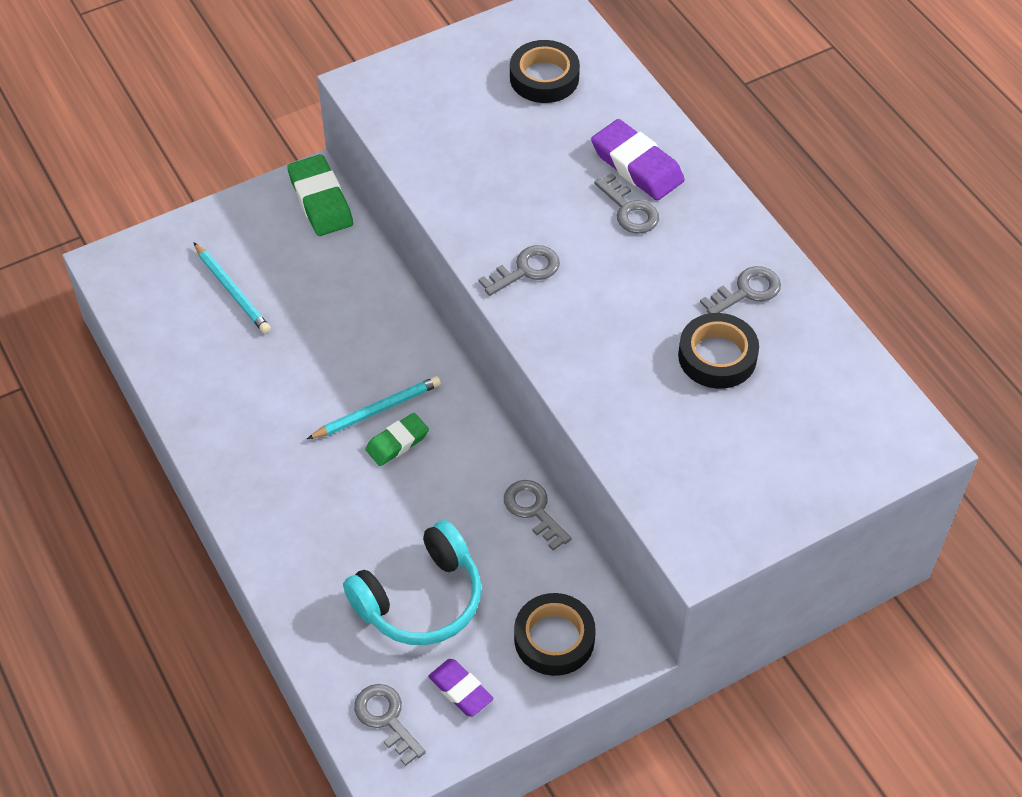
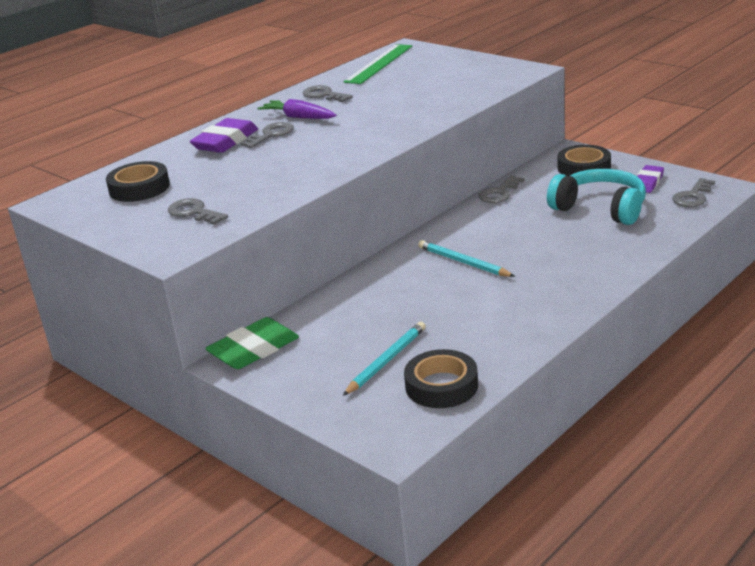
camera: 105 degrees left, 25 degrees down
(397, 442) = (485, 248): green eraser -> none
(526, 270) = (349, 150): grey key -> grey key (194, 212)
(674, 247) = (299, 117): none -> purple carrot
(717, 356) = (382, 92): black tape -> black tape (441, 386)
(850, 386) = (379, 64): none -> green ruler

